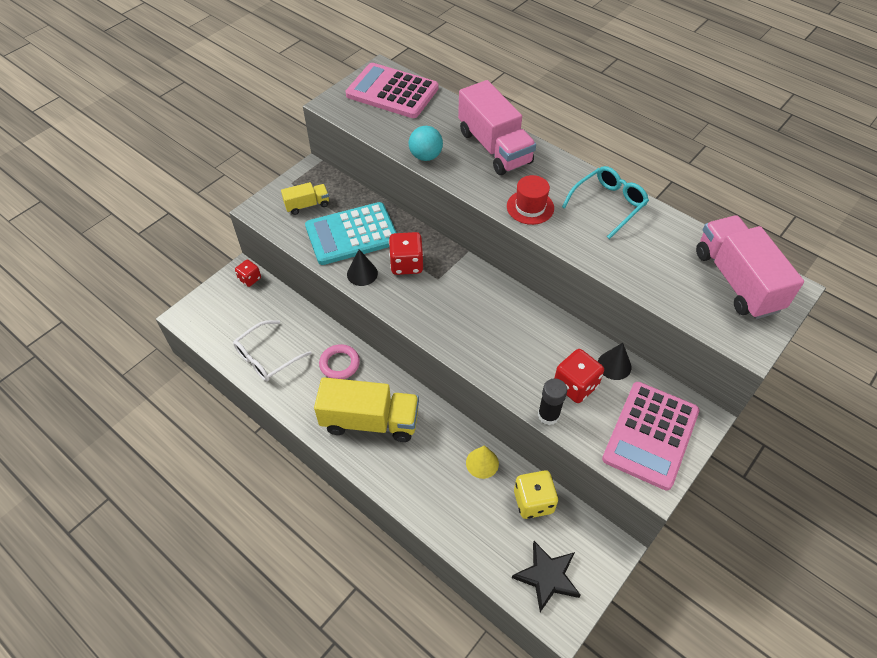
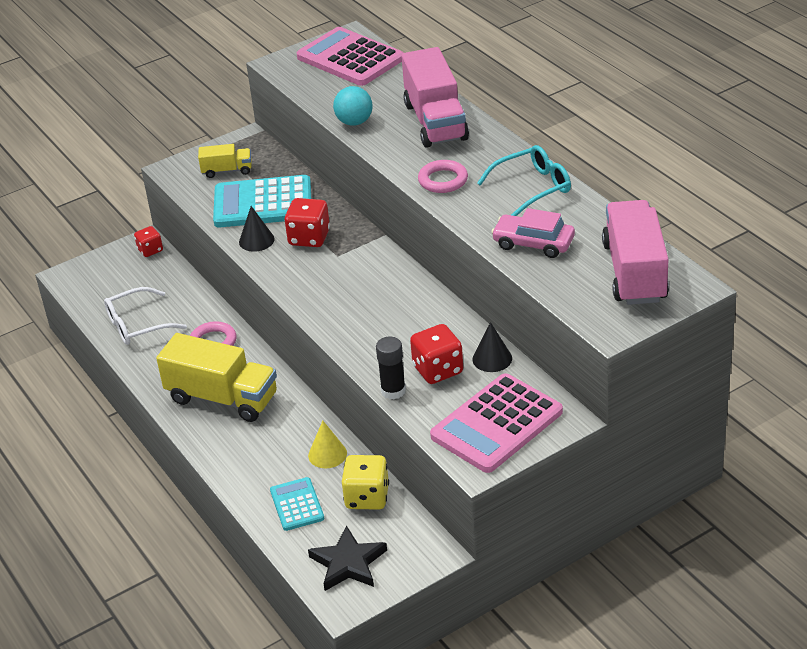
camera: 20 degrees right, 15 degrees down
(478, 522) = (297, 505): none -> turquoise calculator
(530, 207) = (443, 180): red hat -> pink ring
(639, 263) = (533, 243): none -> pink car

